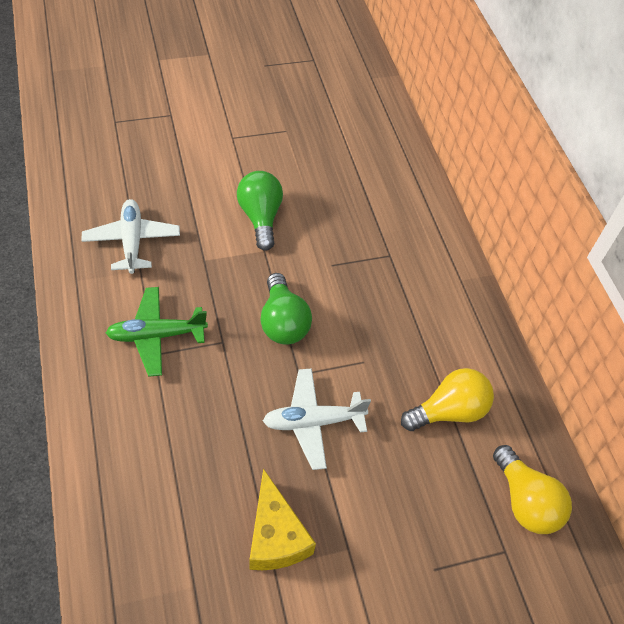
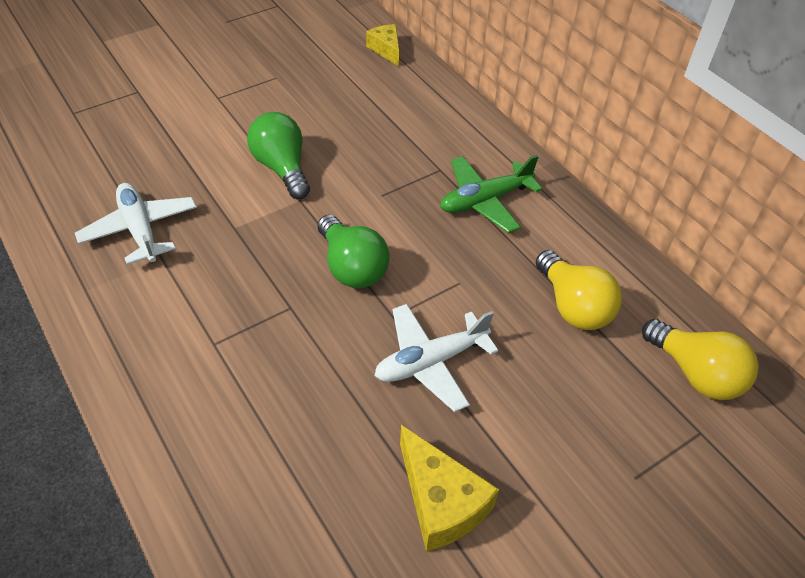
camera: 15 degrees left, 5 degrees down
(156, 335) = (208, 322): green plane -> green plane (485, 201)
(389, 128) = (386, 50): none -> yellow cheese
(448, 411) = (573, 306): yellow light bulb -> yellow light bulb turned 105 degrees clockwise

